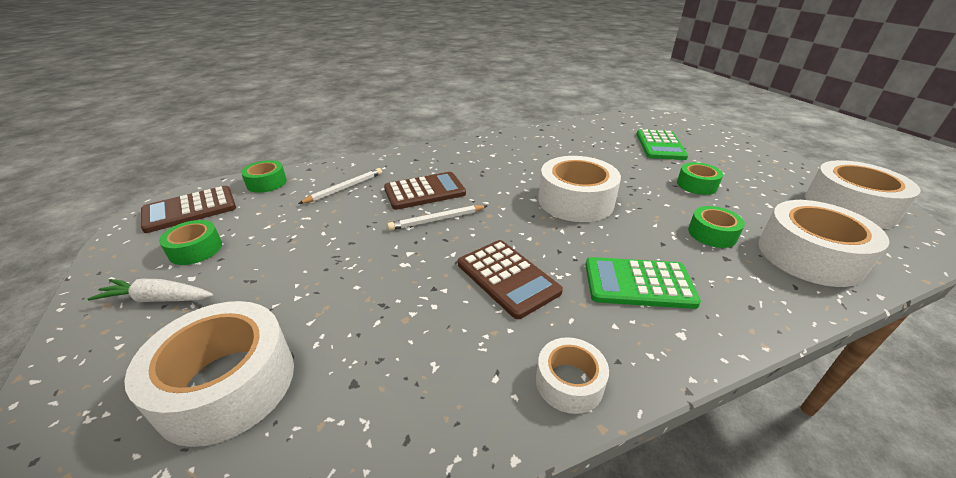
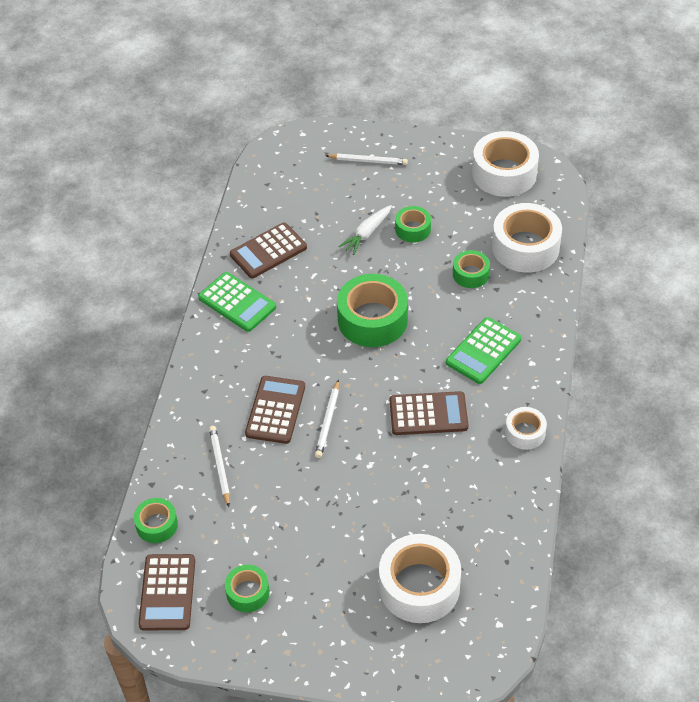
camera: 55 degrees left, 15 degrees up
(158, 299) = (303, 620): white carrot -> white carrot (367, 234)
(570, 140) = (268, 251): none -> brown calculator
(575, 201) = (372, 319): white tape -> green tape
(660, 146) = (336, 197): green calculator -> green calculator (237, 302)
(714, 145) = (368, 161): none -> white pencil

